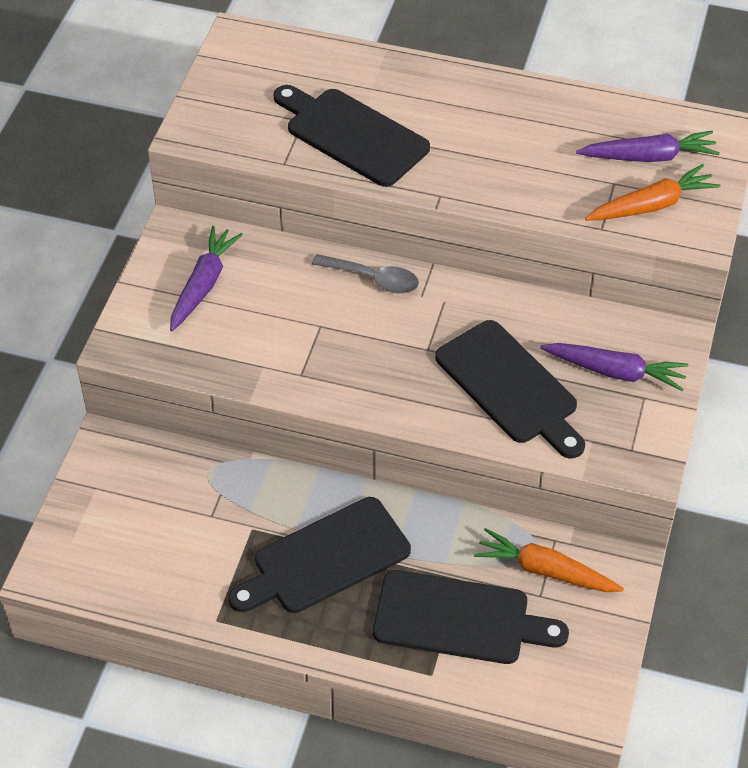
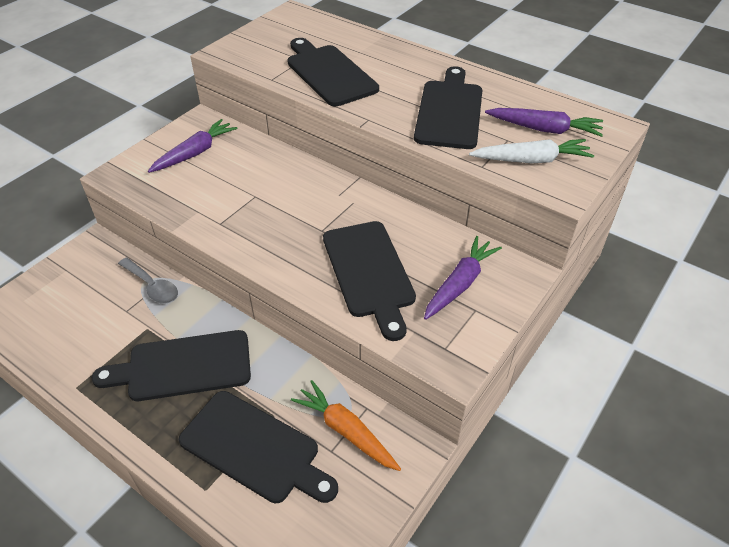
camera: 20 degrees right, 5 degrees down
(373, 279) = (311, 176): grey spoon -> grey spoon (152, 286)
(529, 157) = (449, 111): none -> black cutting board
(615, 372) = (460, 284): purple carrot -> purple carrot turned 90 degrees counterclockwise
(651, 205) = (531, 160): orange carrot -> white carrot

